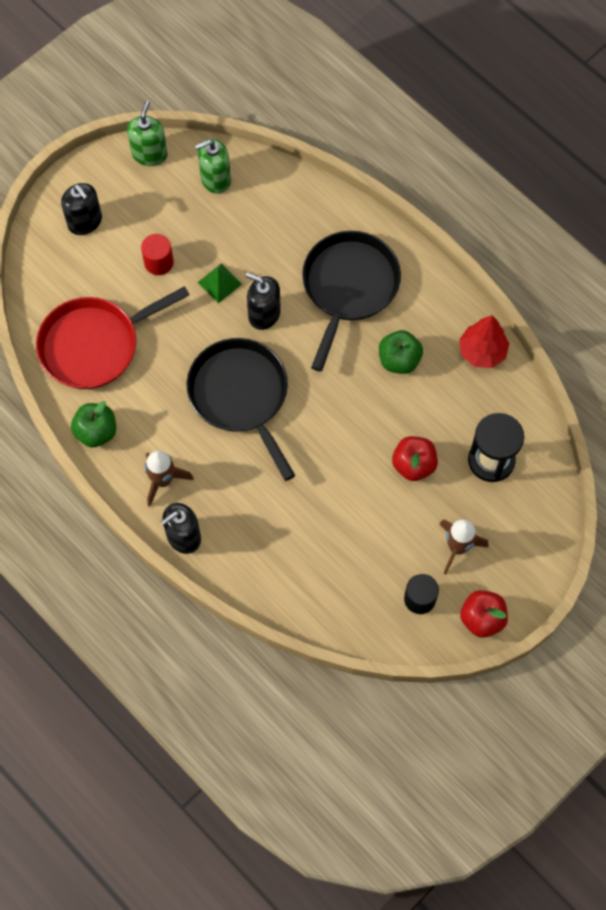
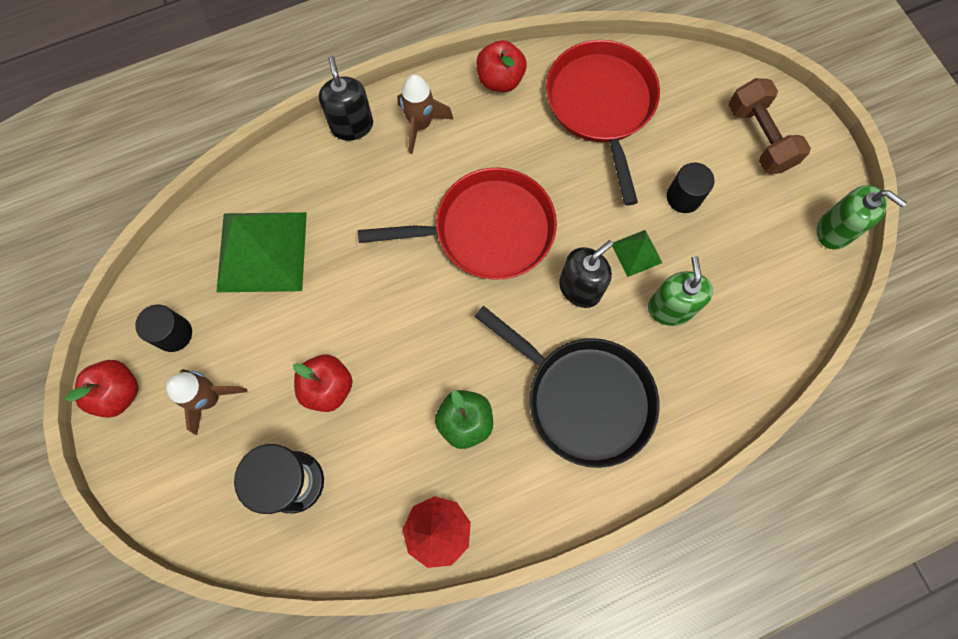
camera: 110 degrees right, 5 degrees up
(85, 221) = (759, 138): black soap dispenser -> brown dumbbell
(96, 432) = (500, 80): green apple -> red apple
(159, 262) = (683, 197): red cylinder -> black cylinder
(215, 179) = (780, 293): green soap dispenser -> green soap dispenser (670, 308)
(240, 395) = (487, 230): black pan -> red pan
(325, 561) = (262, 251): none -> green pyramid

